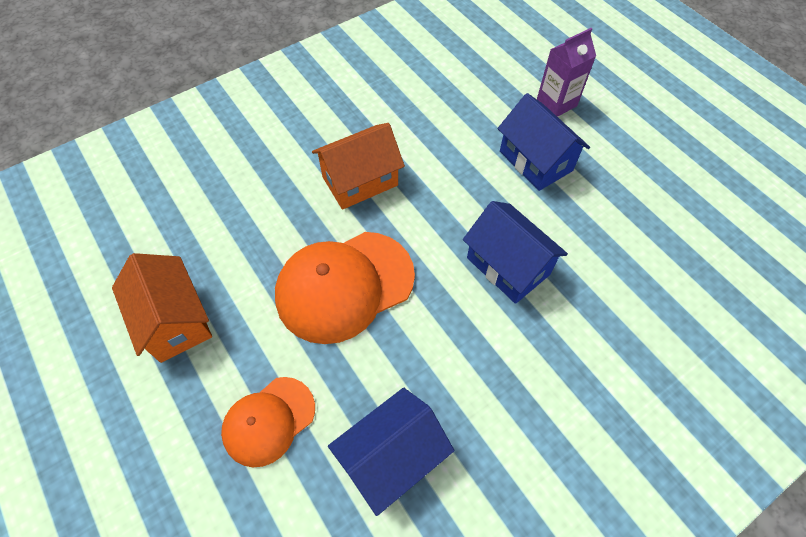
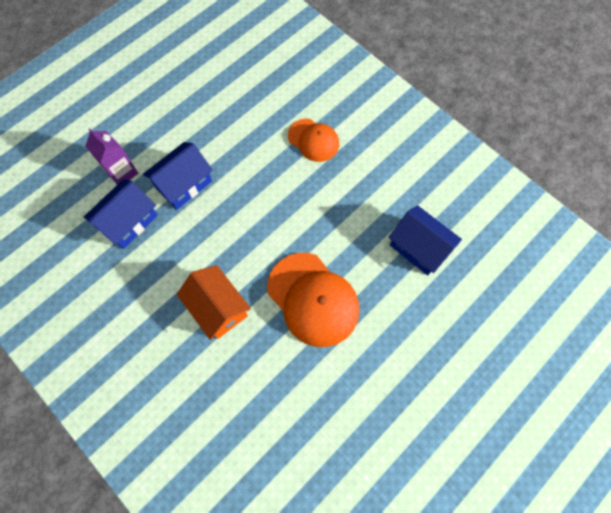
camera: 100 degrees left, 10 degrees up
(175, 320) = (364, 414): orange house -> none
(269, 421) = (417, 324): orange cap -> orange cap (313, 140)
(508, 266) = (278, 196): blue house -> blue house (129, 222)

